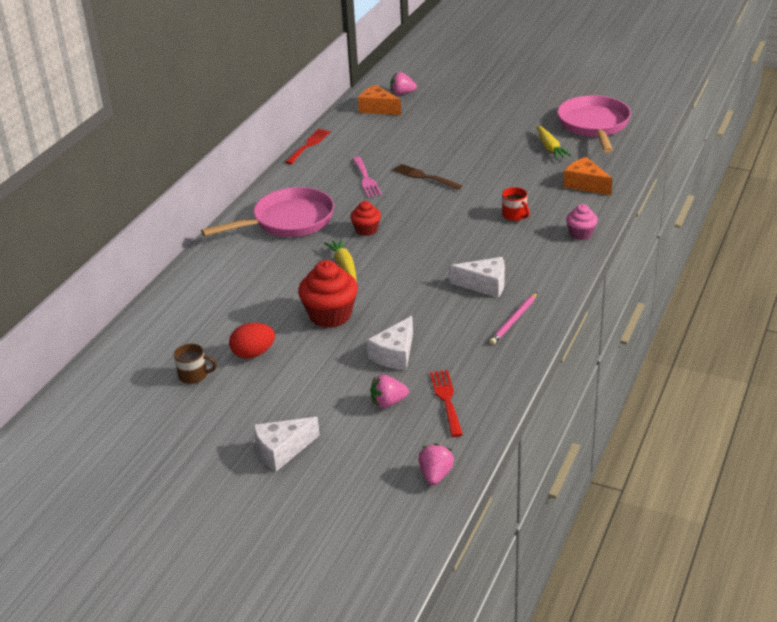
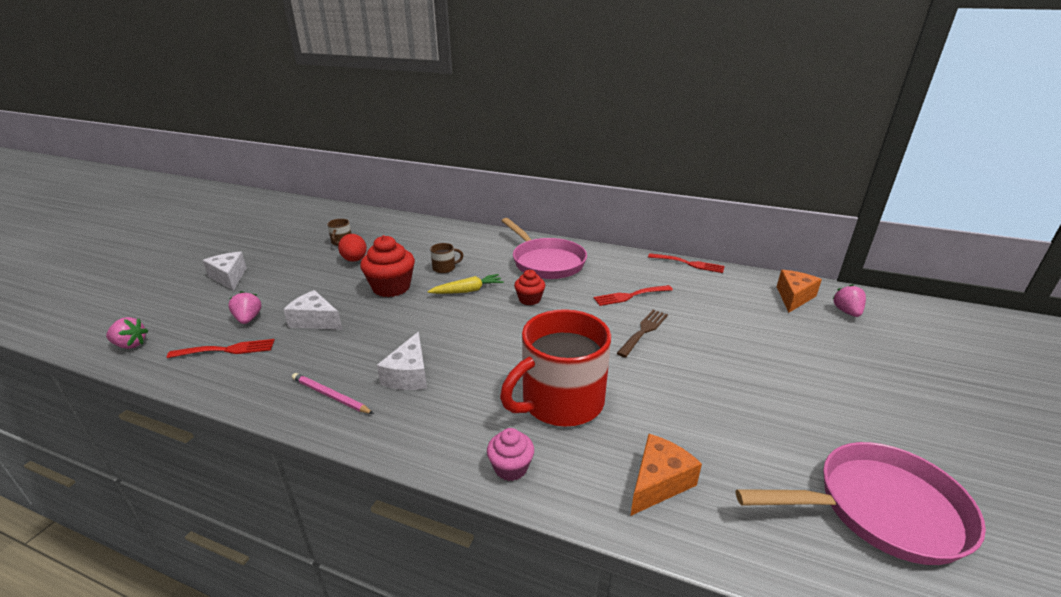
camera: 85 degrees right, 5 degrees down
(289, 284) = (444, 268): none -> brown mug
(366, 179) = (630, 296): pink fork -> red fork
(515, 215) = (561, 401): red mug -> red mug, size x2.48
(550, 148) = (764, 444): yellow carrot -> none

